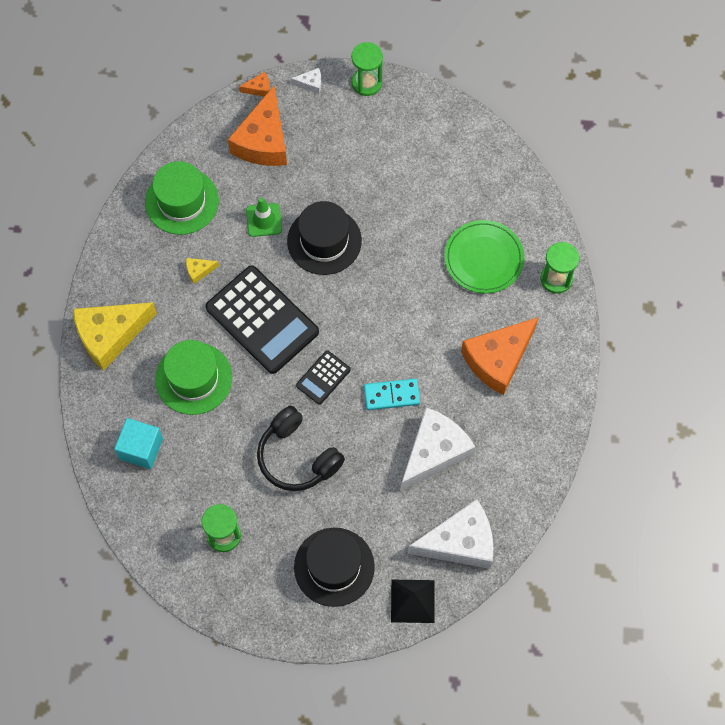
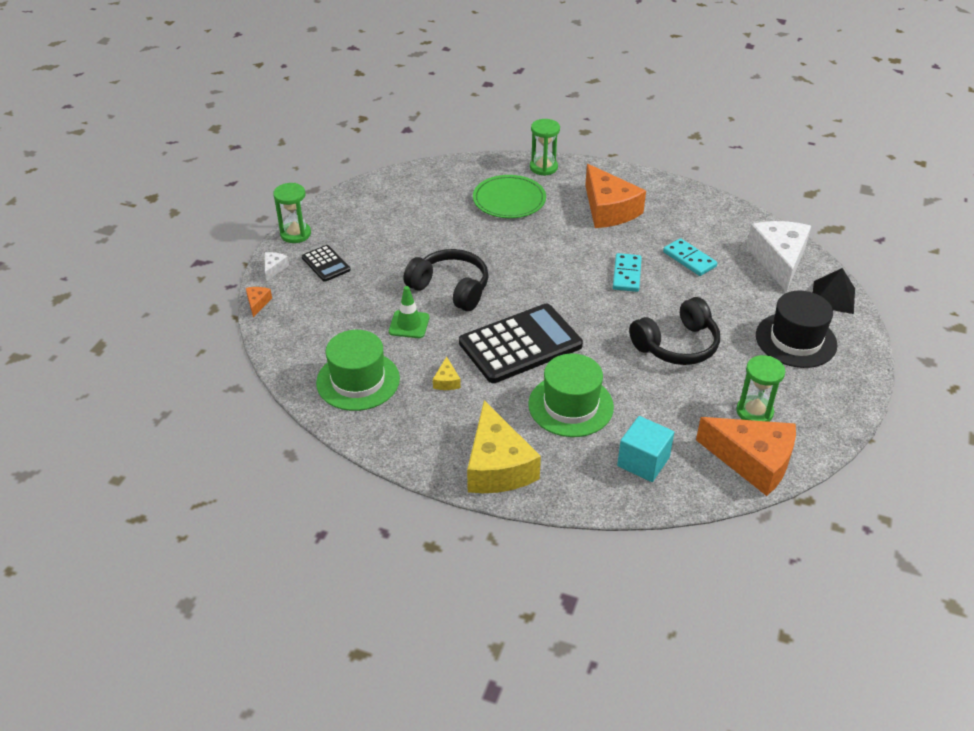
camera: 75 degrees left, 25 degrees down
(263, 141) = (319, 310): orange cheese -> orange cheese (753, 461)
(323, 377) = (596, 314): black calculator -> black calculator (326, 264)
(324, 241) = (450, 288): black hat -> black headphones
(434, 452) = (689, 259): white cheese -> turquoise domino

